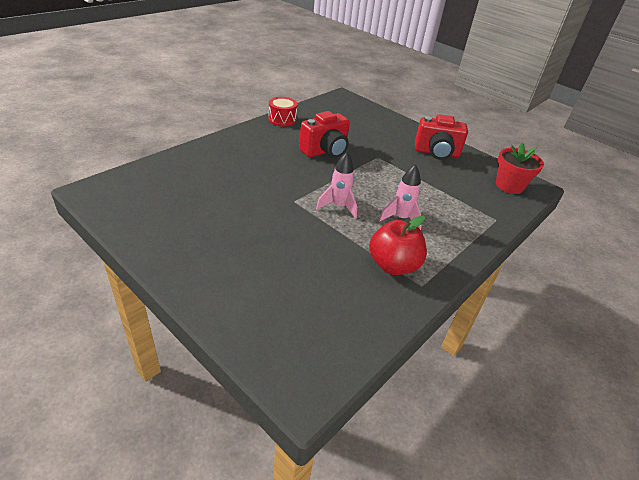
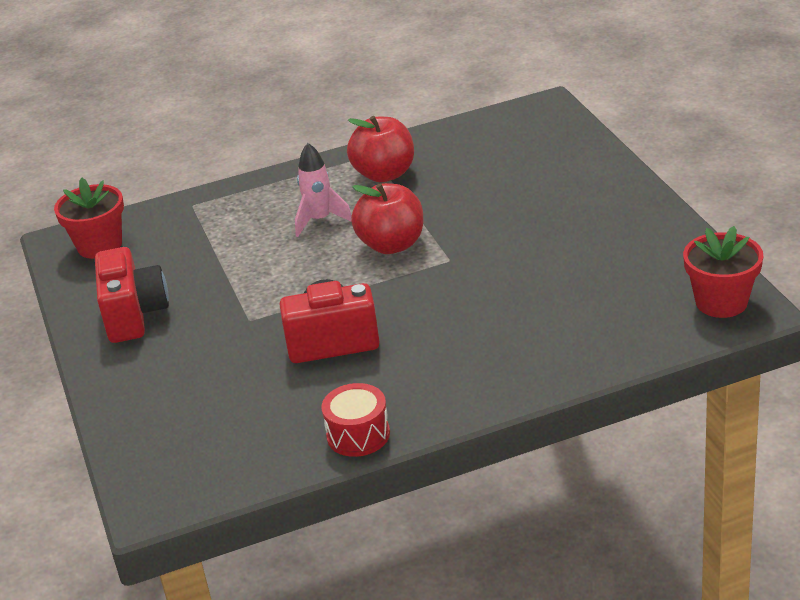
camera: 145 degrees left, 5 degrees down
(108, 193) = (721, 302): none -> red flower pot
(338, 207) = (392, 245): pink rocket -> red apple
(436, 153) = (134, 315): red camera -> red camera turned 45 degrees clockwise

